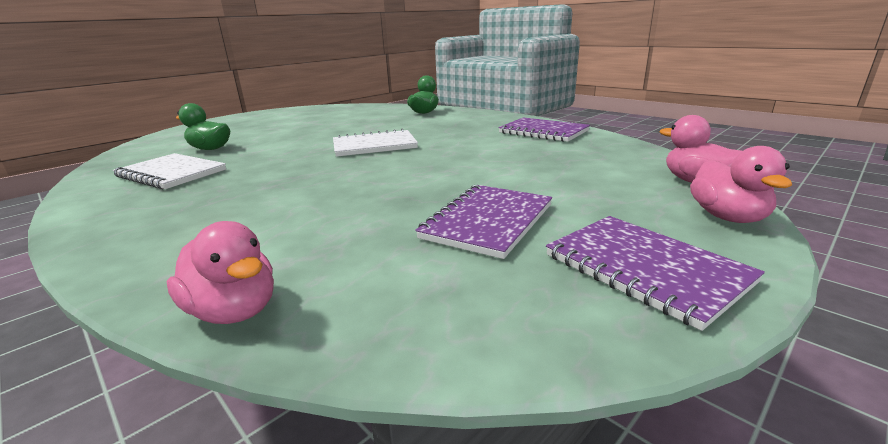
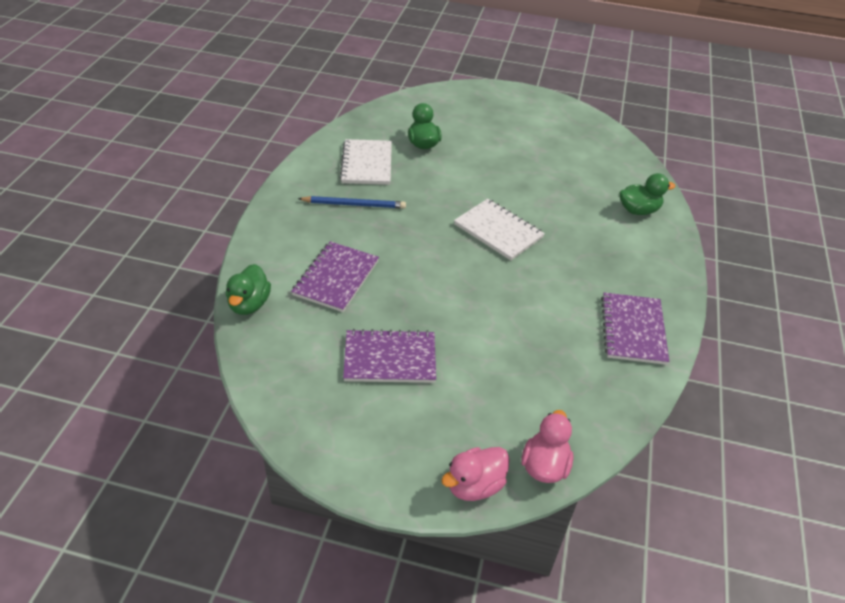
camera: 55 degrees right, 20 degrees up
(212, 190) = (354, 204): none -> blue pencil
(234, 311) = (249, 304): pink duck -> green duck
(645, 269) = (368, 445): purple notebook -> purple notebook (336, 278)

